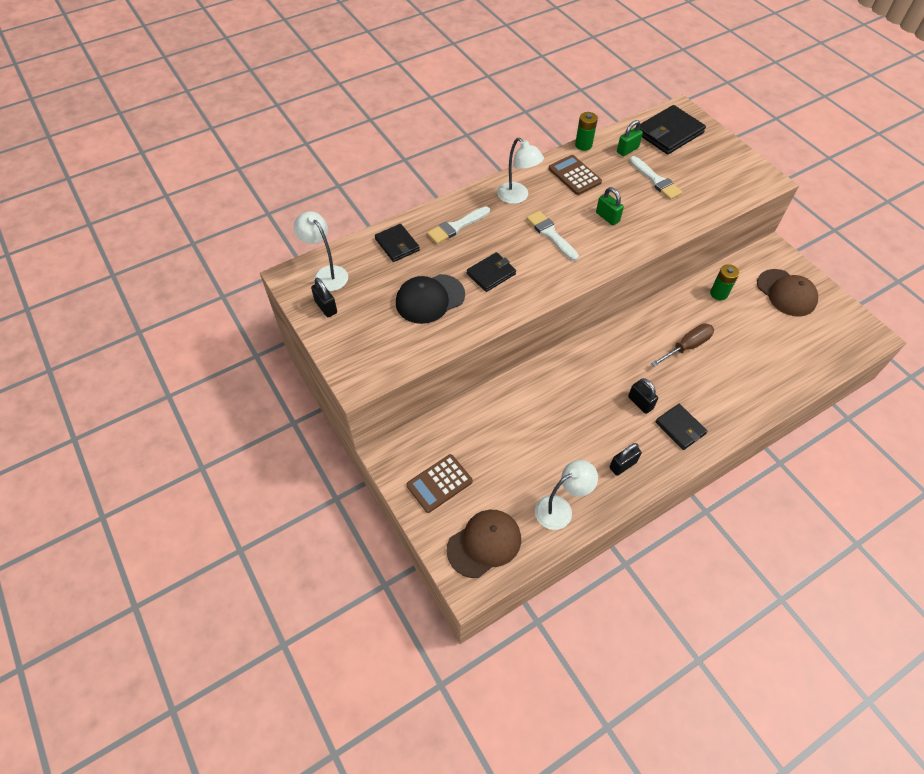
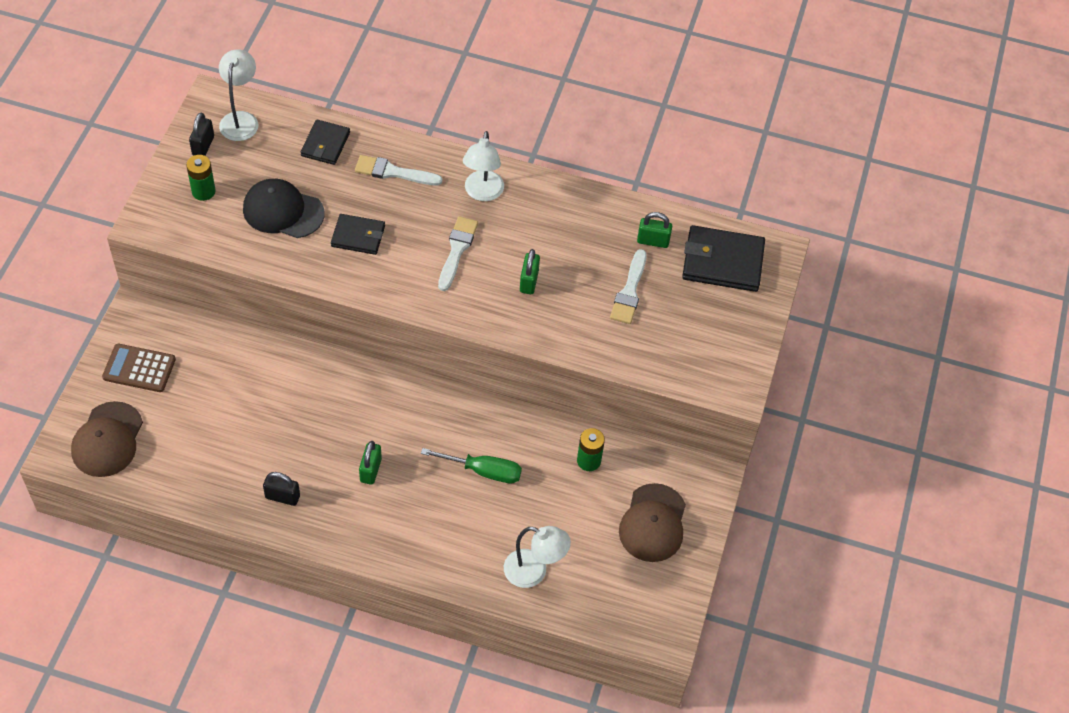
camera: 45 degrees right, 0 degrees up
(484, 543) = (107, 440): brown cap -> brown cap turned 90 degrees clockwise
(560, 508) = (191, 475): white lamp -> white lamp (534, 572)
(574, 175) = (564, 219): brown calculator -> none
(583, 145) = (620, 200): green battery -> green battery (203, 191)
(640, 403) = (370, 470): black padlock -> green padlock
(680, 428) = (370, 520): black wallet -> none
(686, 346) = (483, 471): brown screwdriver -> green screwdriver

